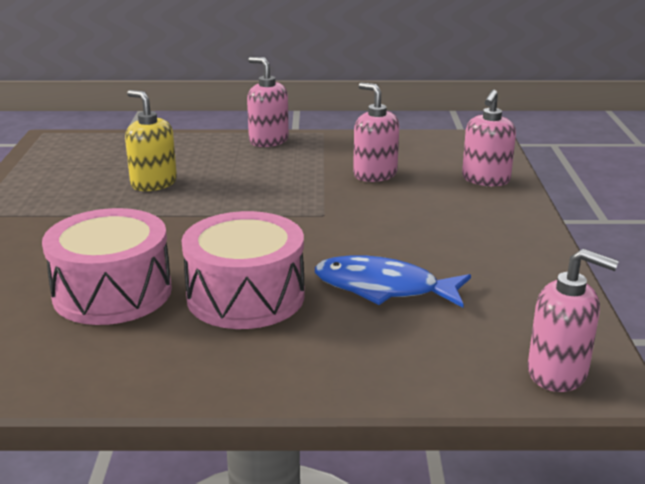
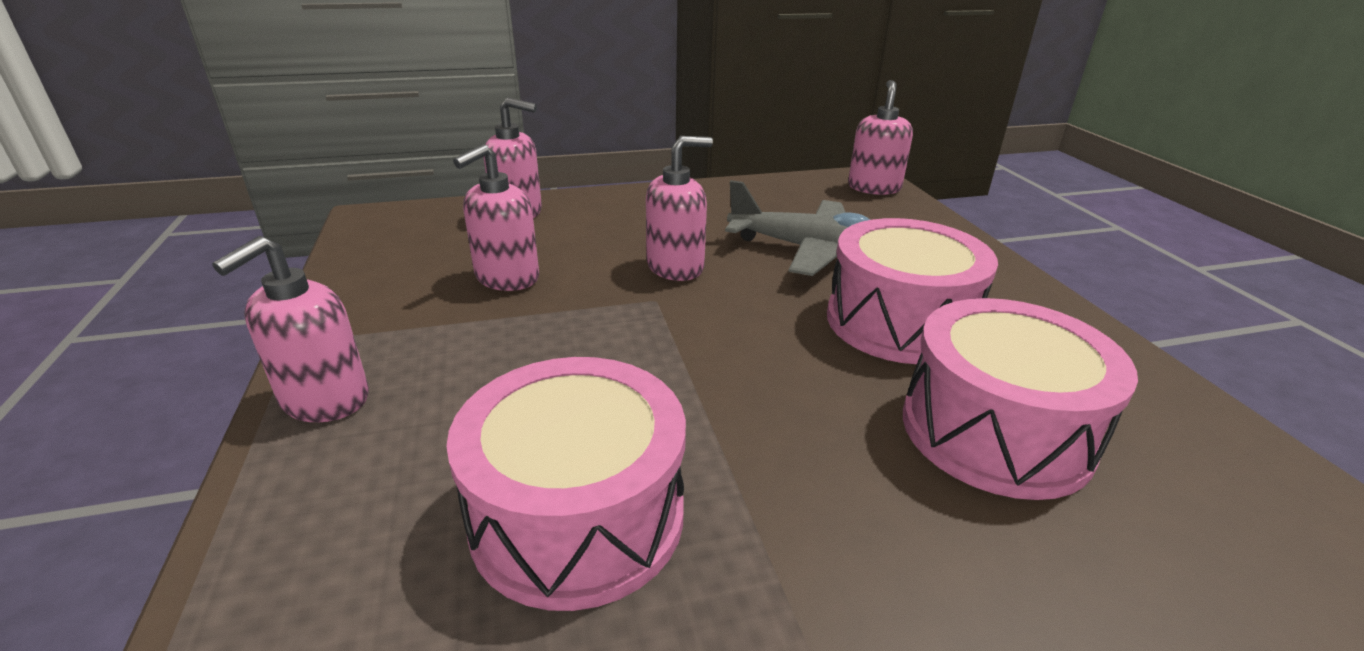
camera: 105 degrees left, 5 degrees up
(153, 183) = (578, 515): yellow soap dispenser -> pink drum
(371, 226) = (675, 267): none -> pink soap dispenser
(383, 288) = (812, 250): blue fish -> grey plane

